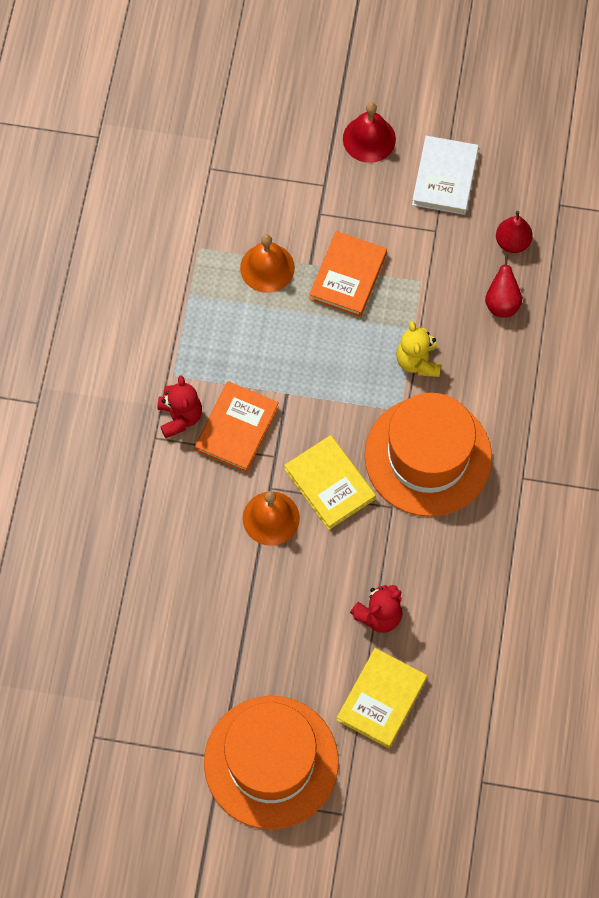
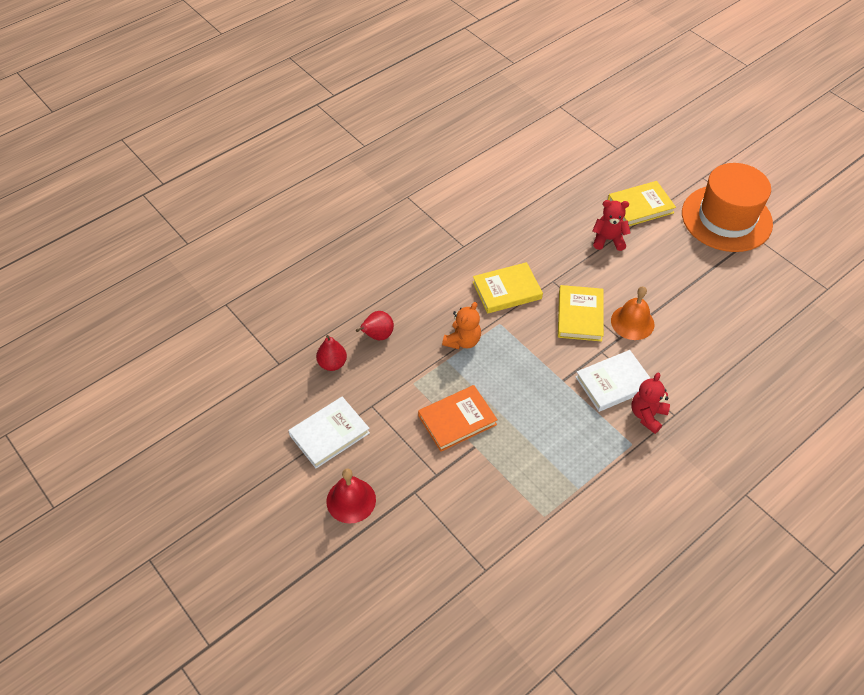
camera: 140 degrees left, 15 degrees down
(237, 428) = (613, 383): orange book -> white book
(267, 268) = (506, 466): orange bell -> none
(417, 361) = (462, 341): yellow teddy bear -> orange teddy bear
(428, 456) = (507, 290): orange hat -> yellow book

